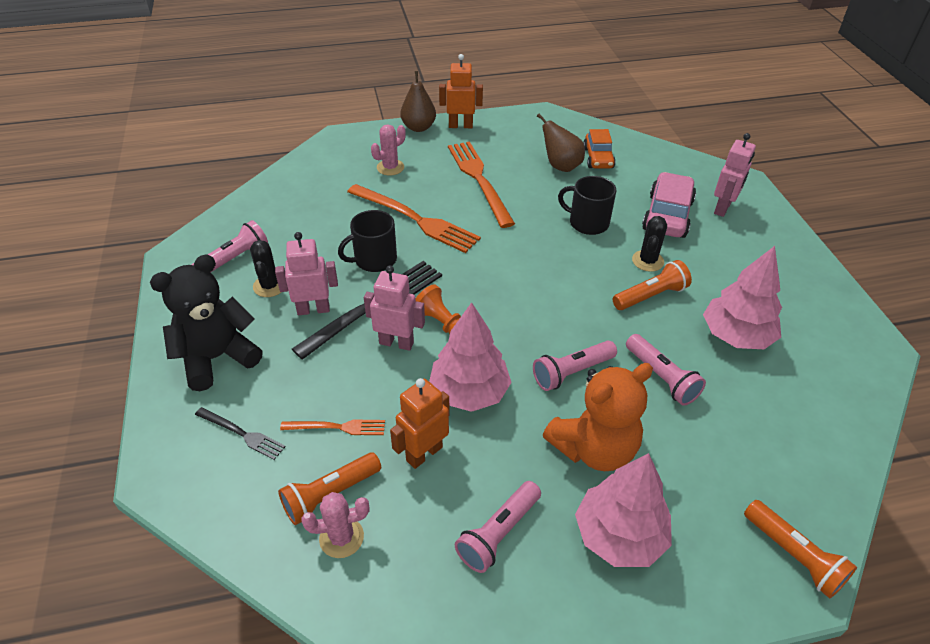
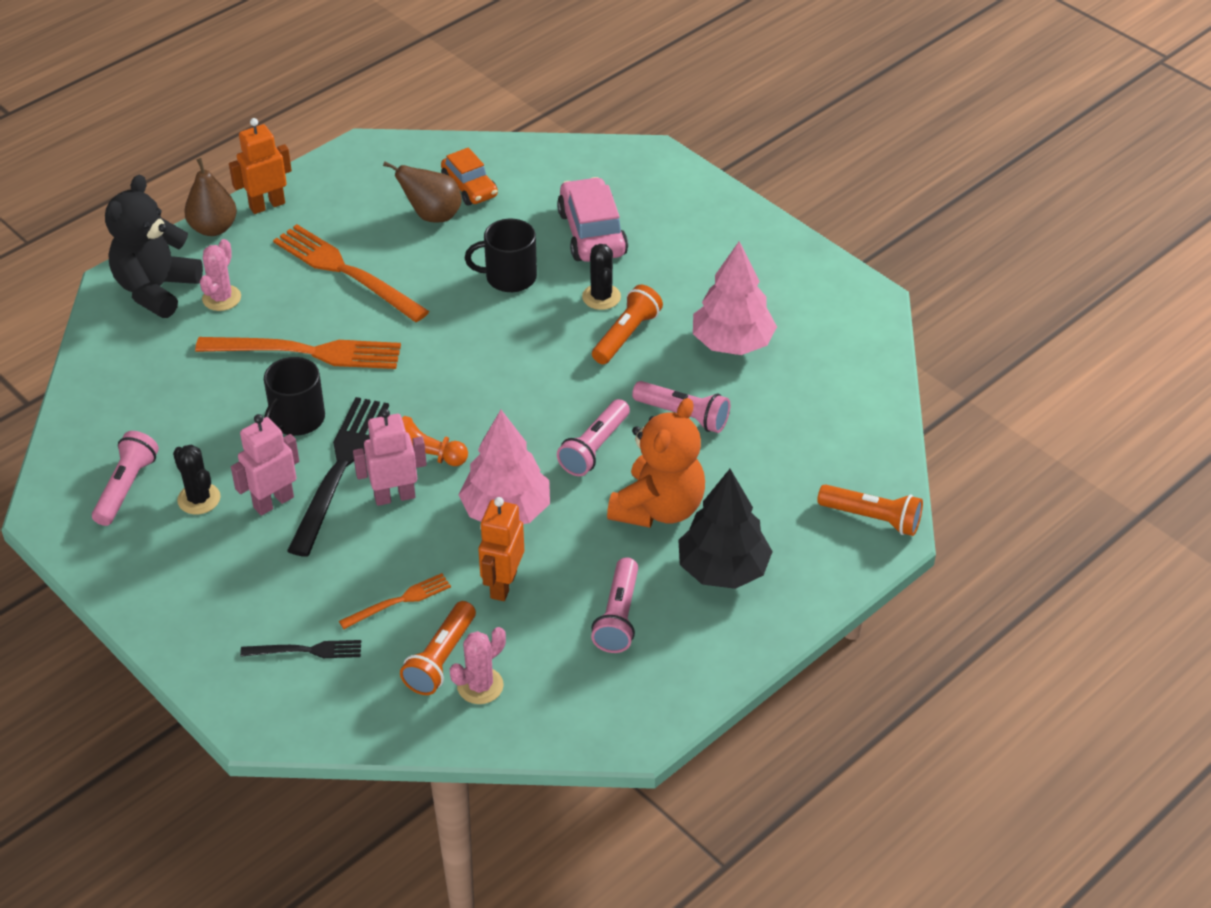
camera: 30 degrees left, 0 degrees up
(217, 358) = (210, 596): black teddy bear -> black teddy bear (156, 290)
(619, 535) = (723, 569): pink tree -> black tree
(723, 208) = (647, 200): pink robot -> none

